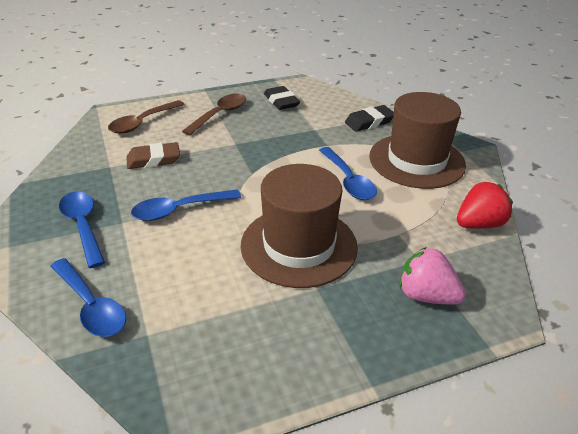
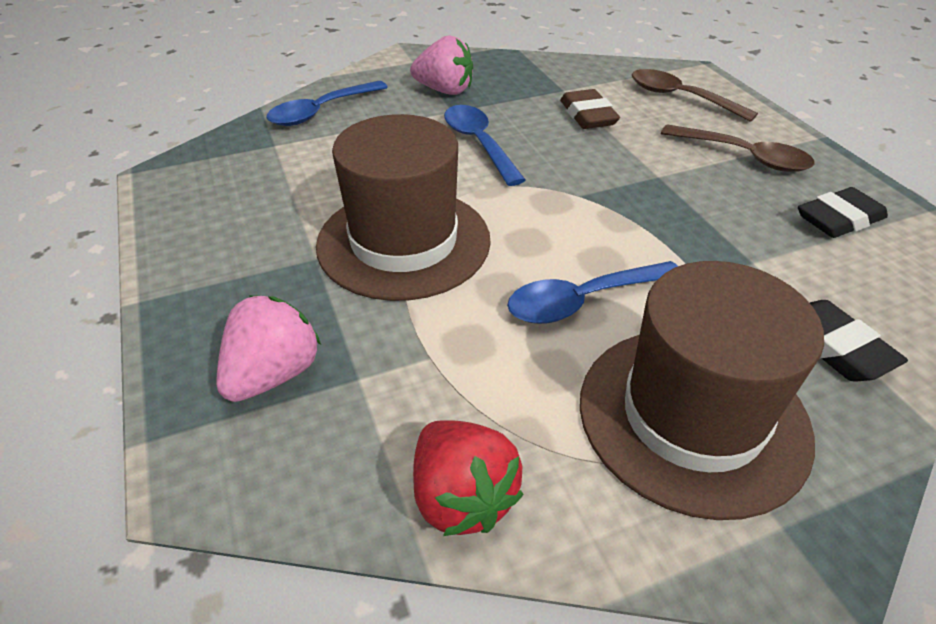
camera: 90 degrees right, 5 degrees up
(83, 226) = (444, 90): blue spoon -> pink strawberry

